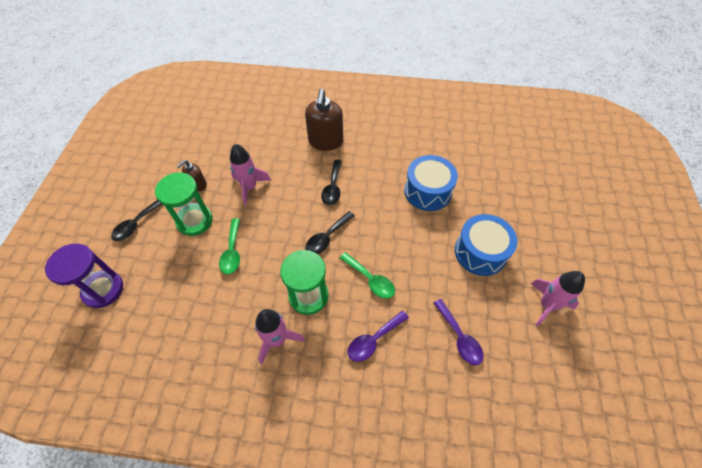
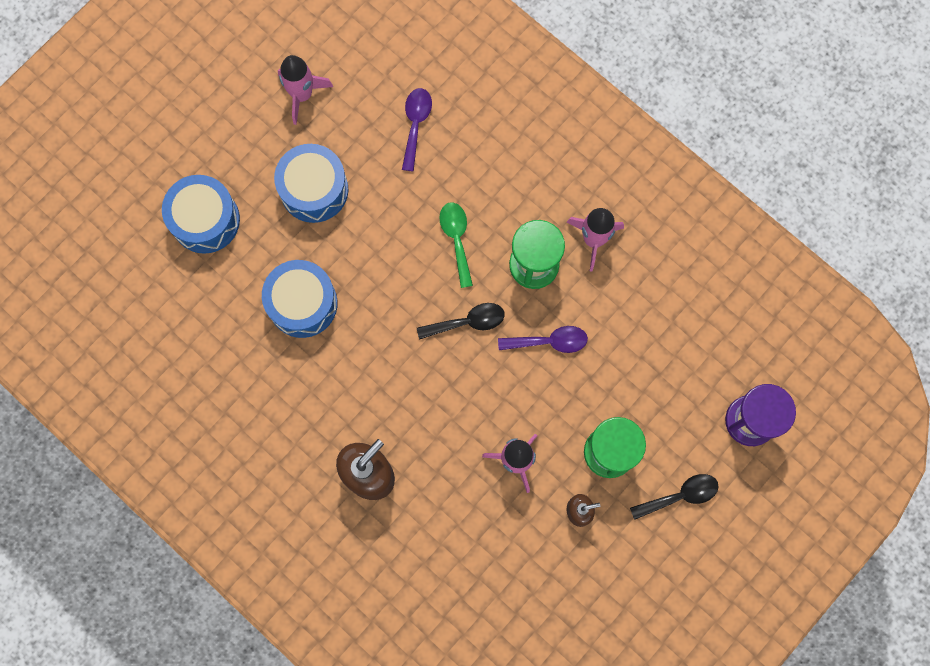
camera: 145 degrees left, 20 degrees up
(232, 252) = (586, 376): green spoon -> none
(333, 187) = (412, 389): black spoon -> none
(373, 340) = (500, 177): purple spoon -> purple spoon (549, 341)
(519, 198) = (205, 220): none -> blue drum

